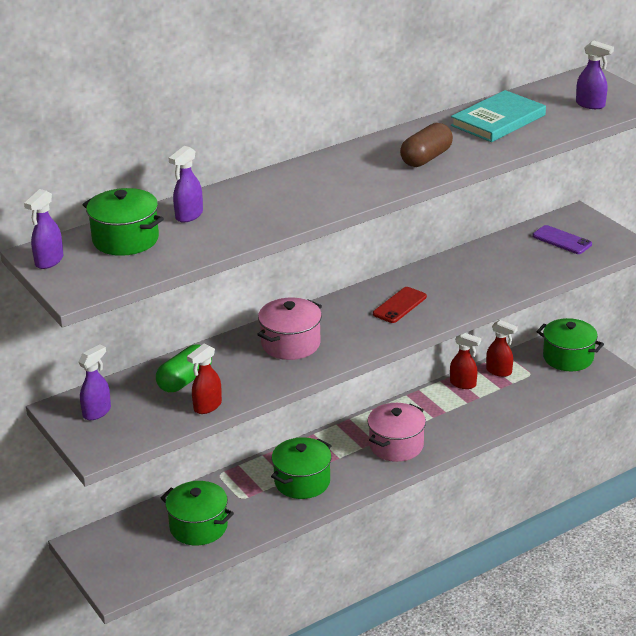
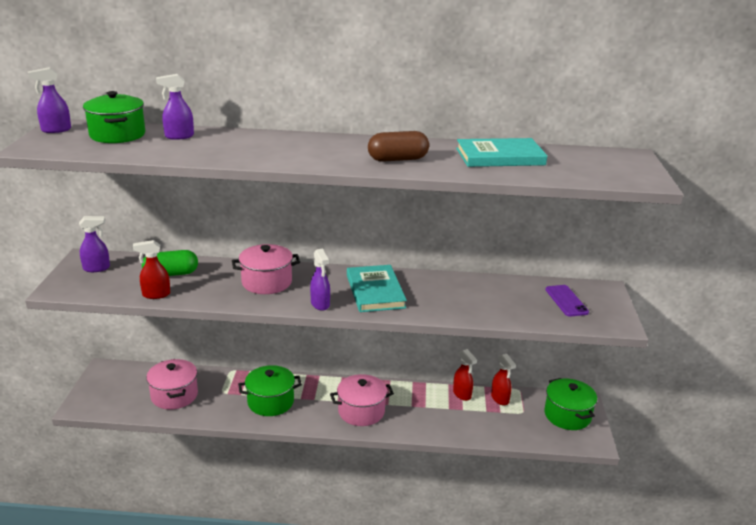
camera: 35 degrees right, 5 degrees down
(198, 527) = (174, 395): green pot -> pink pot
(399, 305) = (375, 291): red phone -> turquoise book
(590, 105) = (599, 171): purple spray bottle -> purple spray bottle (320, 304)

